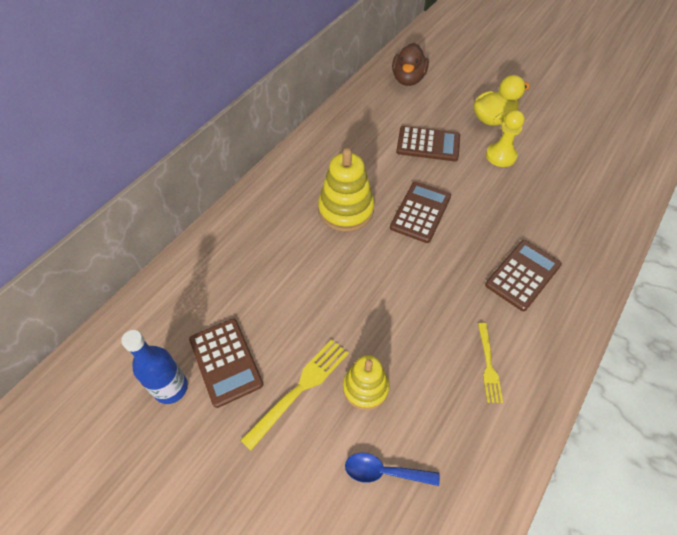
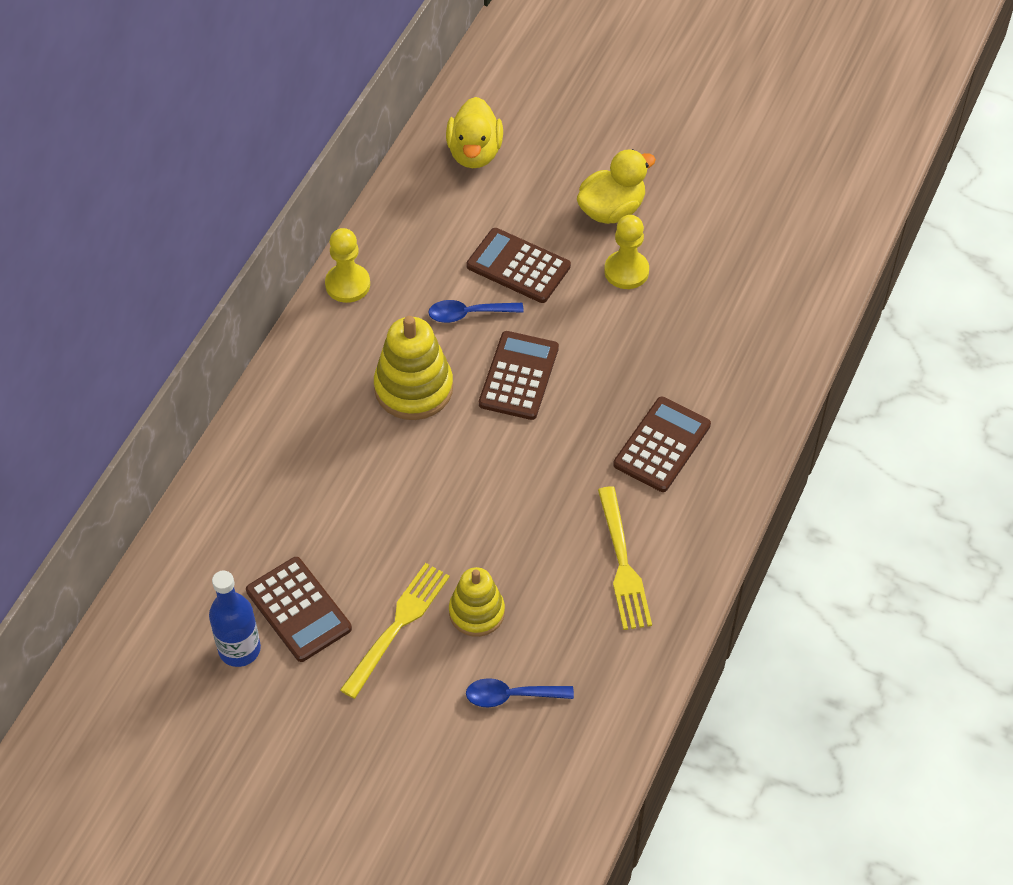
camera: 10 degrees left, 0 degrees up
(315, 141) = (347, 284): none -> yellow pawn
(391, 168) = (468, 314): none -> blue spoon
(408, 79) = (474, 153): brown duck -> yellow duck
(428, 144) = (518, 266): brown calculator -> brown calculator turned 150 degrees counterclockwise
(488, 365) = (623, 563): yellow fork -> yellow fork, size x1.56

